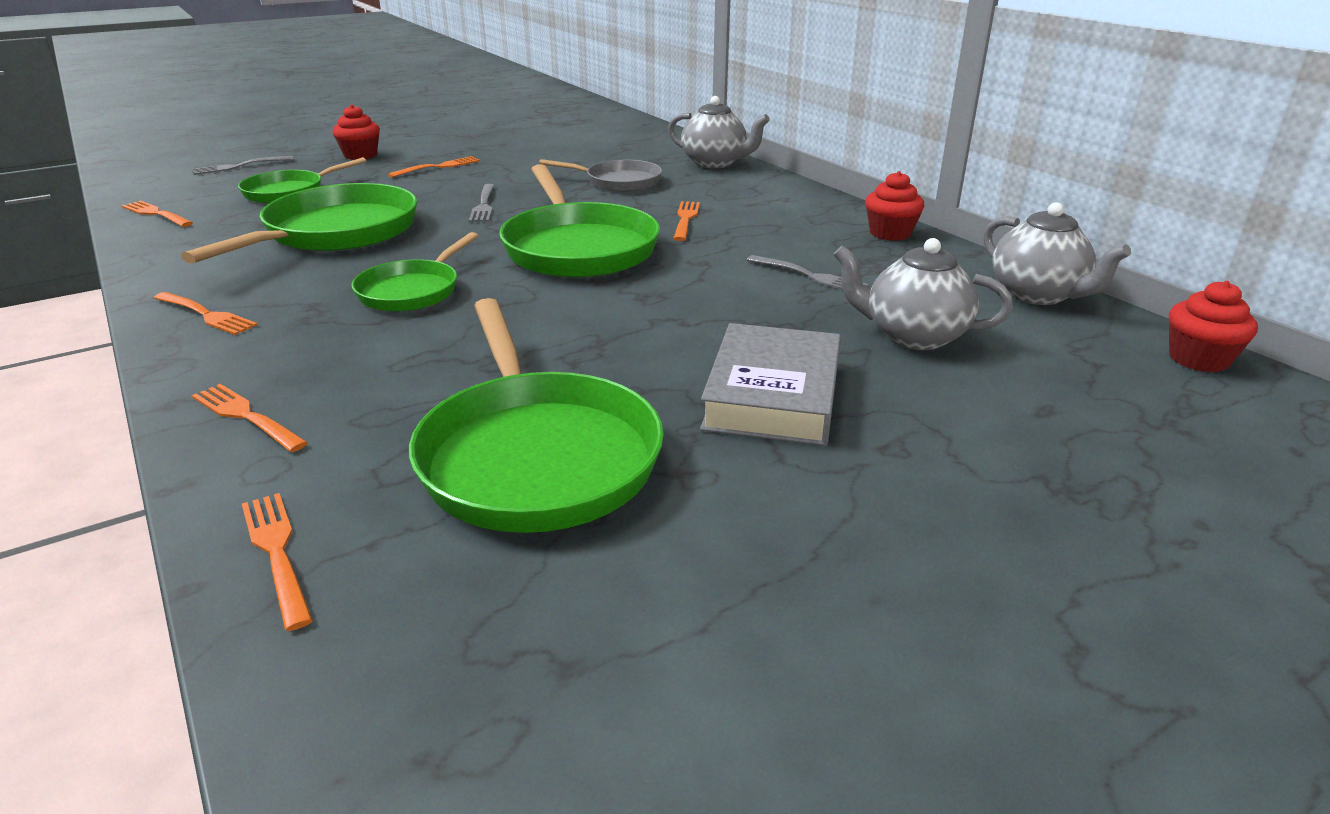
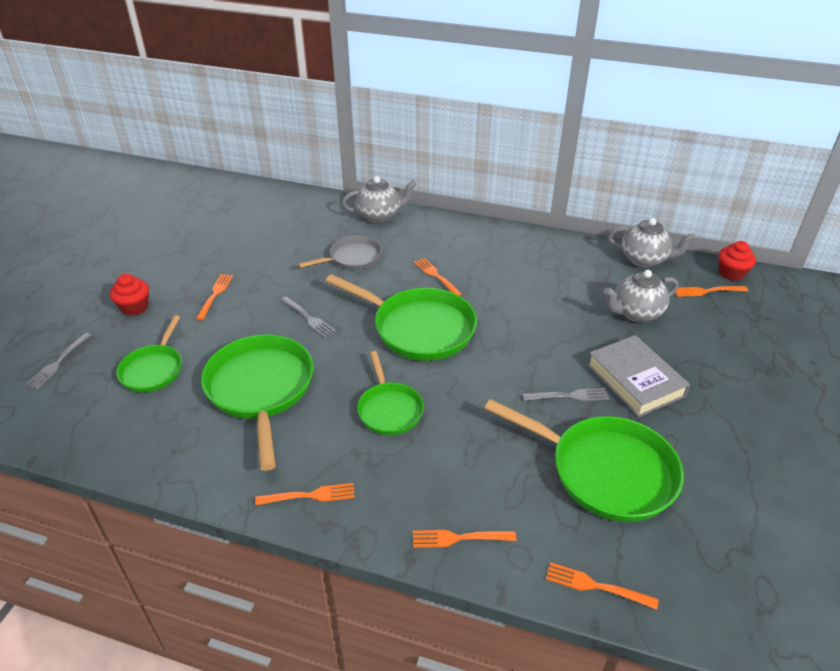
camera: 40 degrees left, 10 degrees up
(156, 214) = (94, 441): orange fork -> orange fork (707, 291)
(810, 276) = (549, 293): grey fork -> grey fork (569, 396)
(890, 233) = (540, 241): red cupcake -> none

